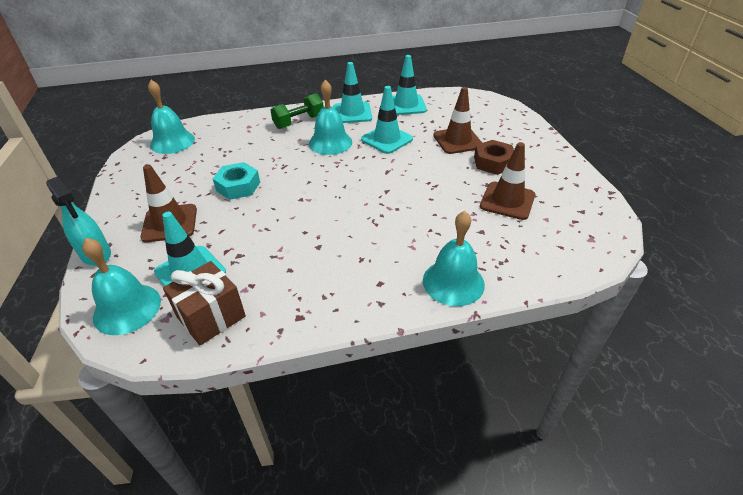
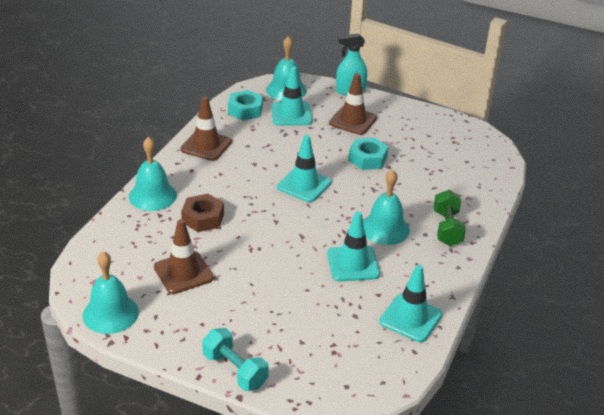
camera: 125 degrees right, 5 degrees down
(172, 142) = (478, 151): turquoise bell -> turquoise bell (110, 313)
(211, 317) = (245, 110): brown gift -> turquoise nut
(352, 113) = (432, 270): turquoise traffic cone -> turquoise traffic cone (304, 185)
(457, 141) = (298, 307): brown traffic cone -> brown traffic cone (206, 145)
(493, 162) = (237, 303): brown nut -> brown nut (203, 218)
(539, 137) = (235, 370): none -> turquoise dumbbell

